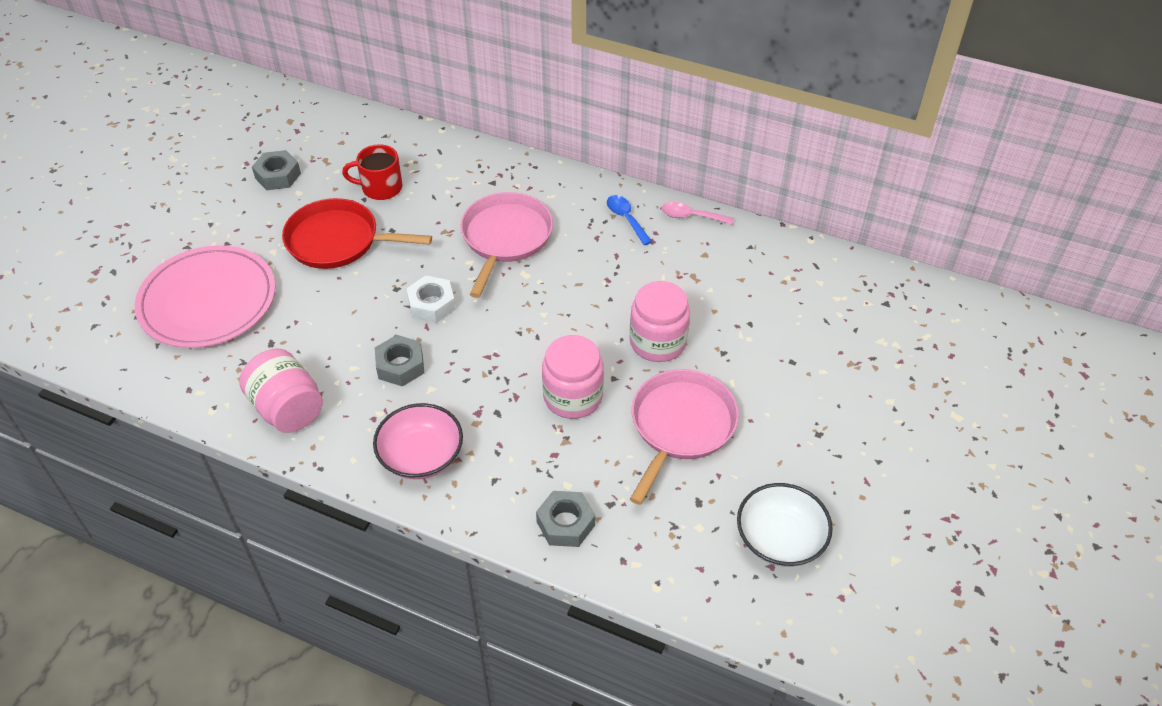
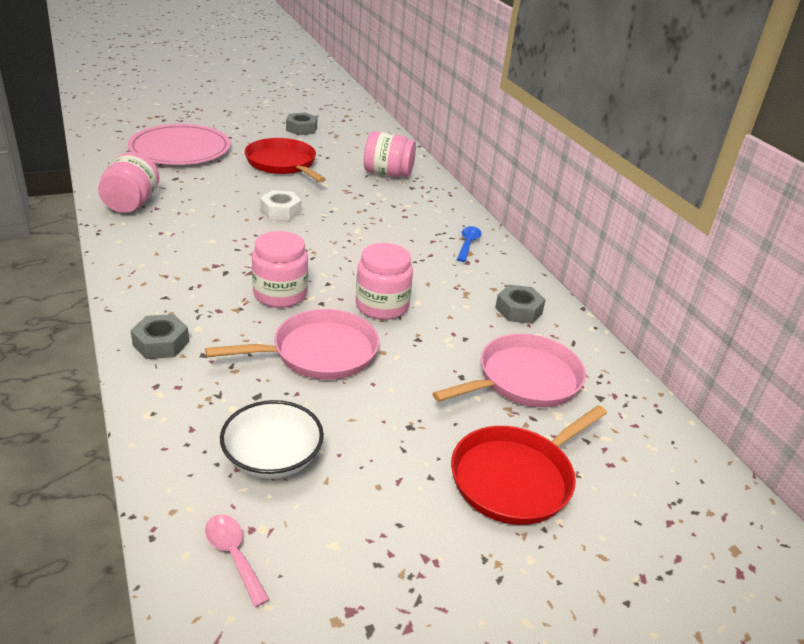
camera: 40 degrees right, 15 degrees down
(380, 188) = (344, 158): red mug -> none
(400, 366) = (216, 223): grey nut -> grey nut (518, 310)
(421, 455) = (151, 261): pink bowl -> none
(448, 179) = (388, 173): none -> pink jar
(505, 238) = (375, 210): pink pan -> pink pan (524, 379)
(691, 216) = (517, 267): pink spoon -> pink spoon (234, 555)
(920, 416) = (515, 478): none -> red pan

